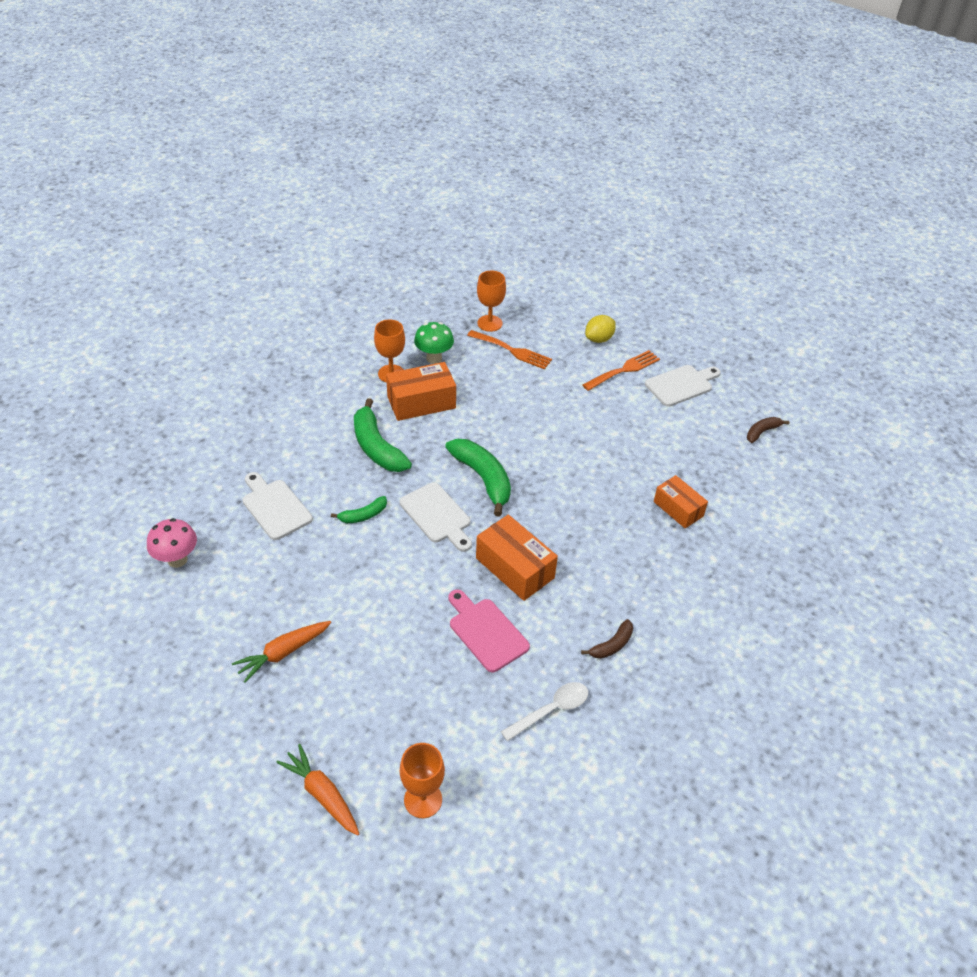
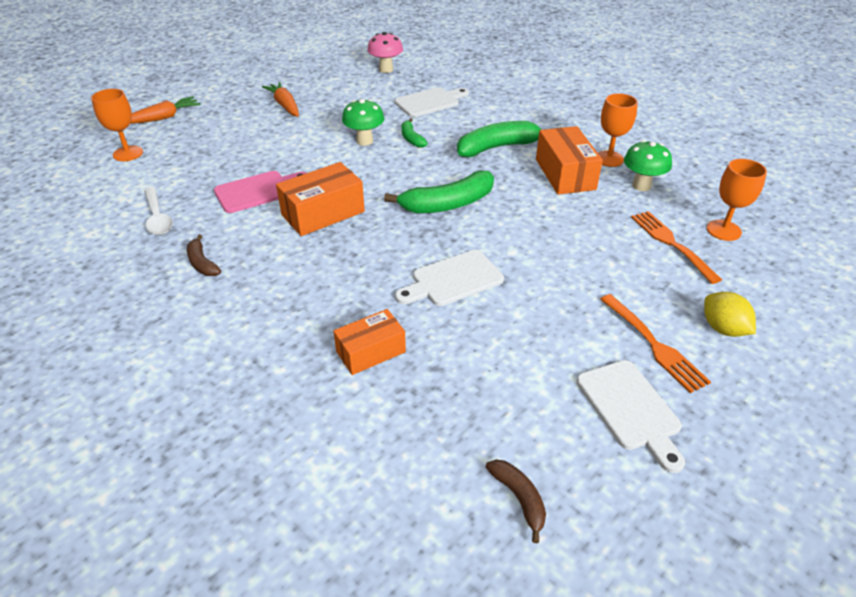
camera: 100 degrees right, 5 degrees down
(372, 555) = (364, 141): none -> green mushroom
(437, 515) = (402, 174): white cutting board -> white cutting board (453, 280)
(512, 351) = (671, 243): orange fork -> orange fork turned 120 degrees clockwise

